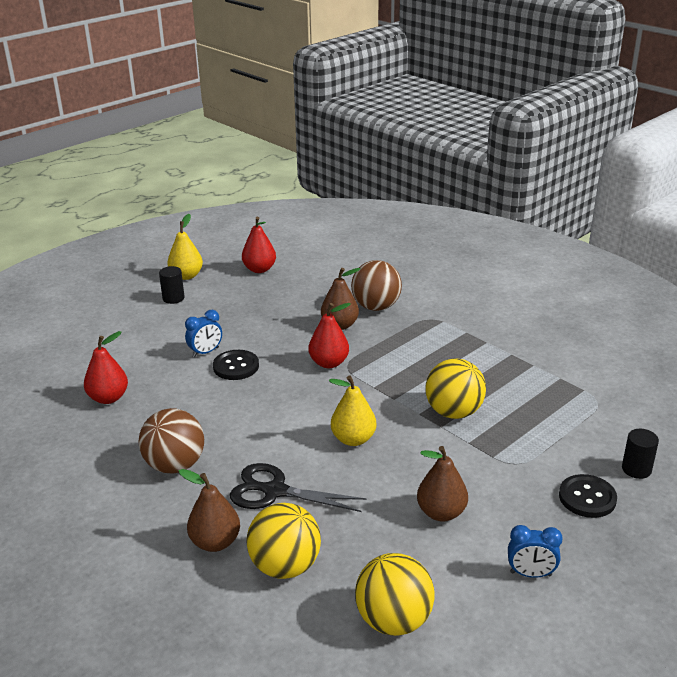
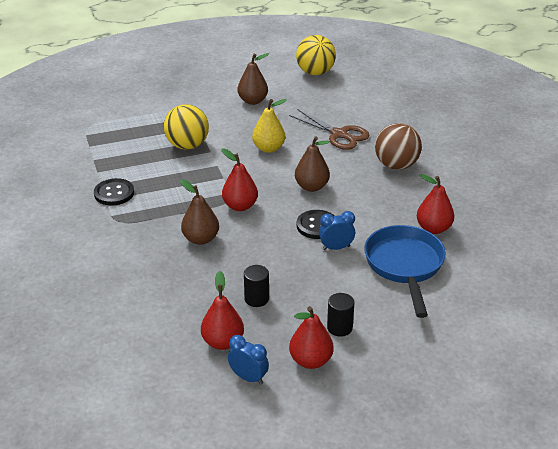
camera: 155 degrees left, 5 degrees up
(131, 355) = (404, 266): none -> blue pan
(186, 276) = (310, 361): yellow pear -> red pear
(215, 542) = (387, 121): brown pear -> brown pear (312, 187)
(275, 491) = (339, 134): black scissors -> brown scissors
(285, 566) = (354, 102): yellow ball -> none
(376, 307) = (151, 248): brown ball -> none
(530, 574) = (235, 70): blue clock -> blue clock (248, 377)
(587, 498) = (168, 87): black button -> black button (114, 193)
(636, 469) = (124, 90): black cylinder -> black cylinder (256, 299)

